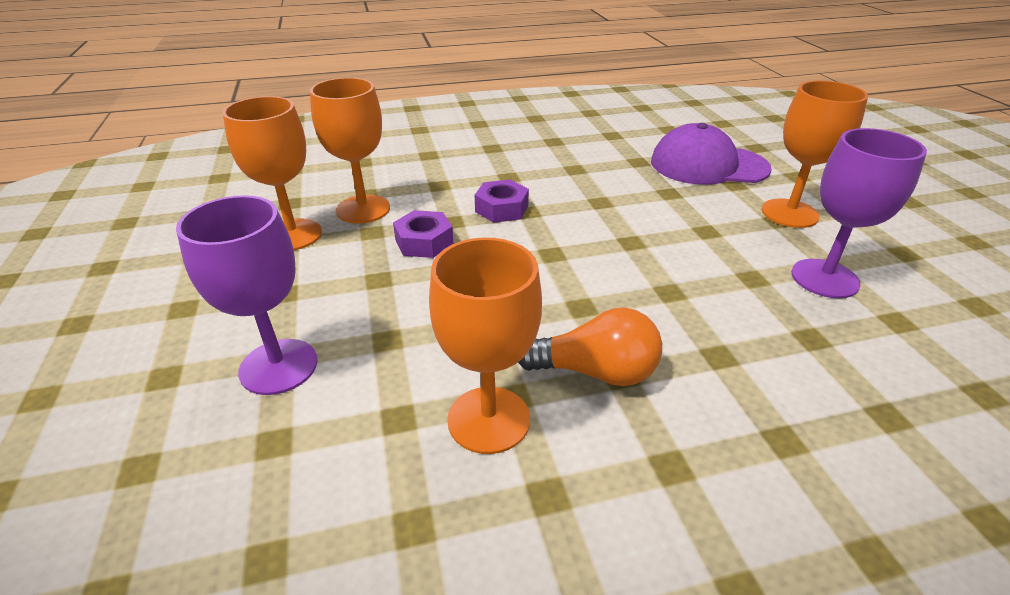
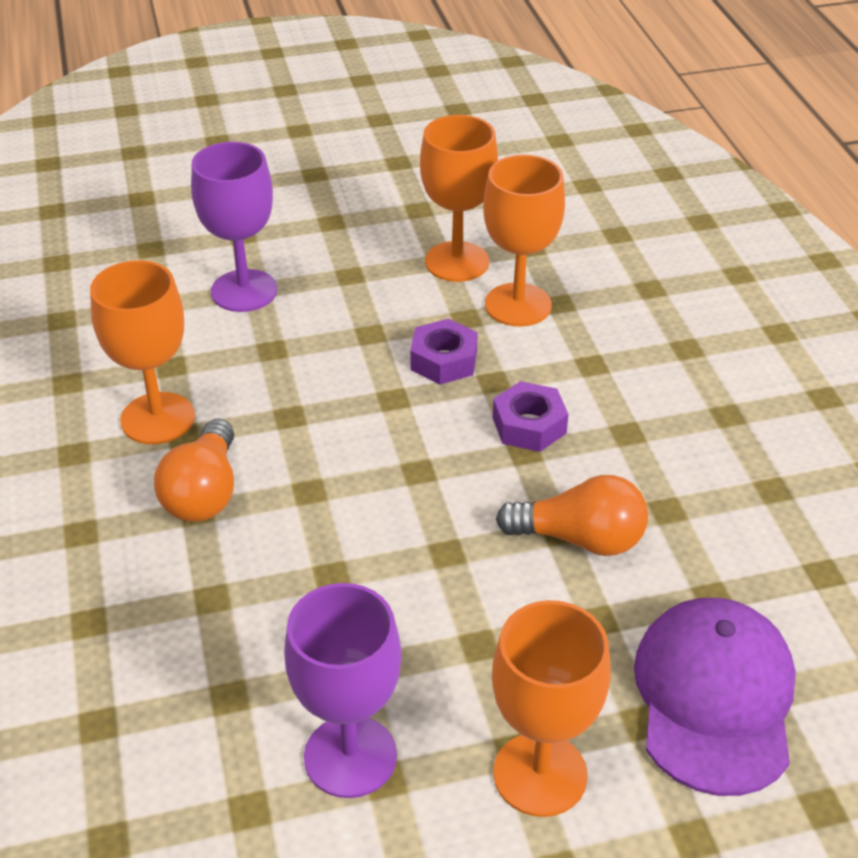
camera: 90 degrees right, 5 degrees up
(606, 195) = (580, 539): none -> orange light bulb

